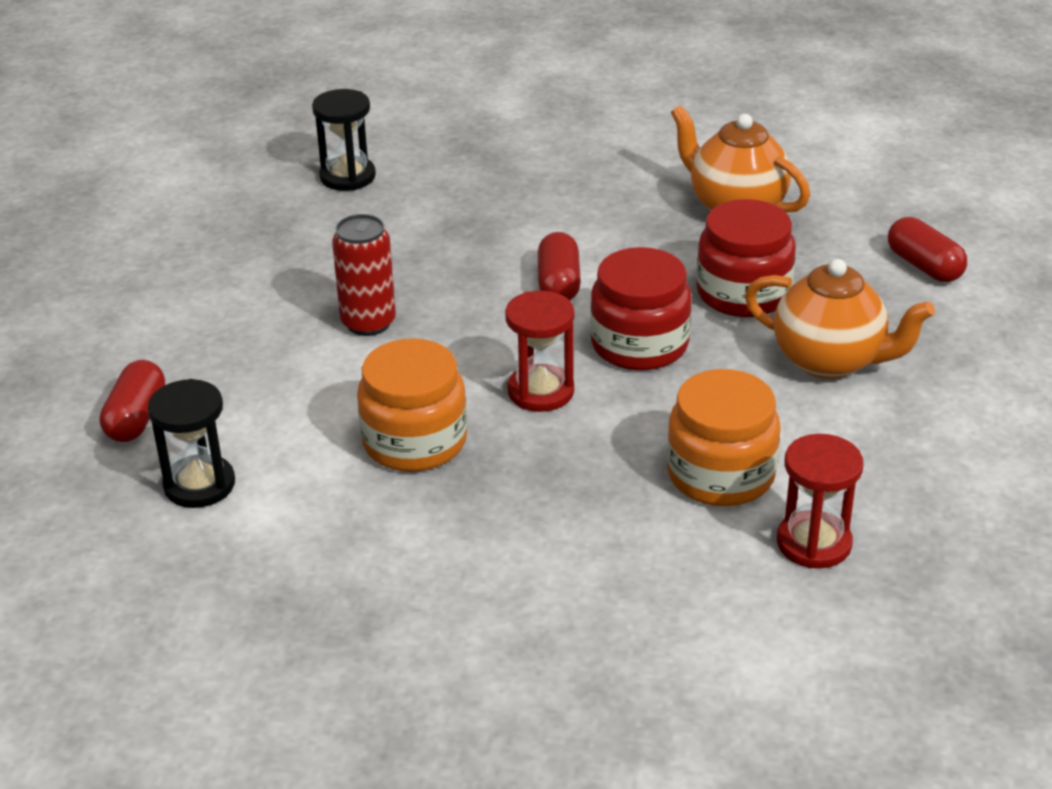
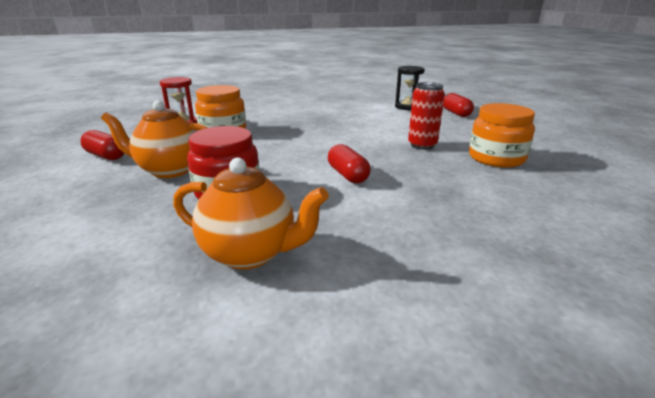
camera: 155 degrees right, 10 degrees down
(347, 177) = (574, 207): black hourglass -> none
(414, 441) = (351, 122): orange jar -> orange jar (496, 158)
(540, 391) = (316, 139): red hourglass -> none
(639, 344) = (280, 159): red jar -> none
(924, 266) = (75, 237): red capsule -> red capsule (106, 156)

